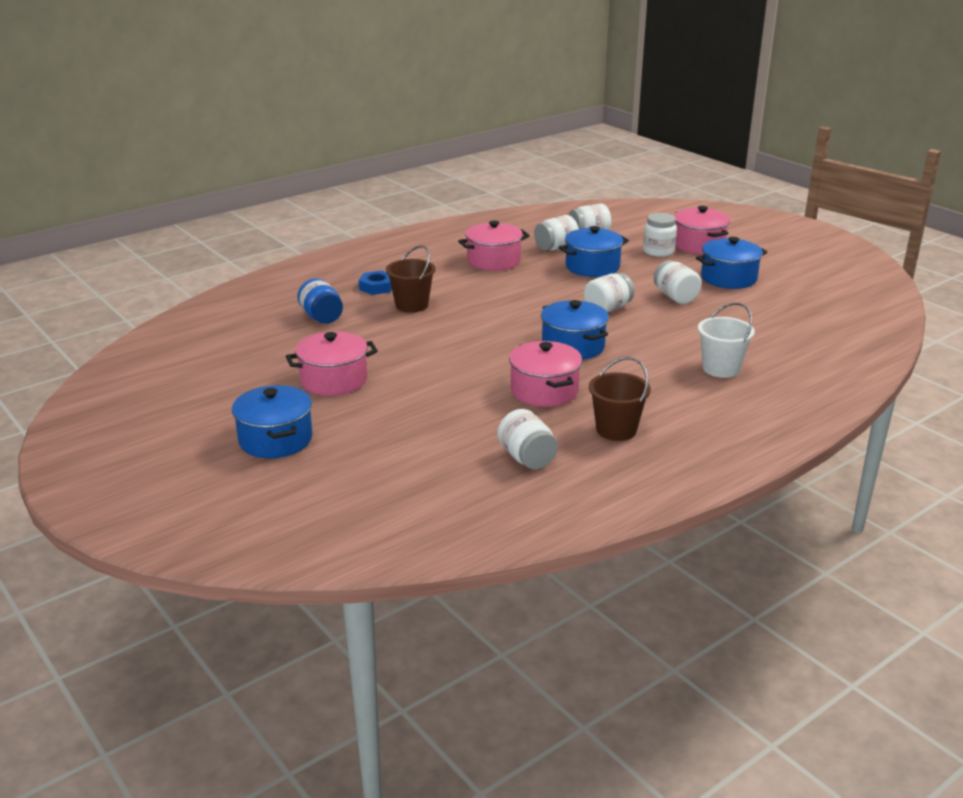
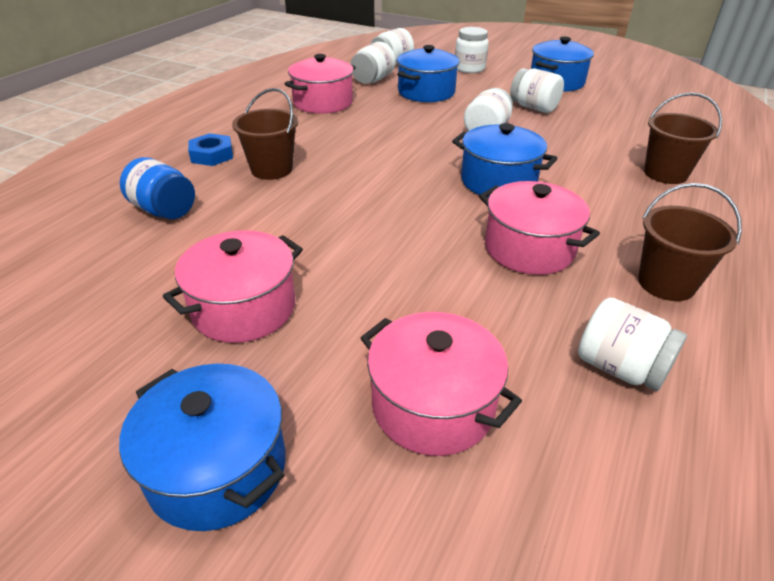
camera: 25 degrees left, 10 degrees up
(698, 245) = (496, 58): pink pot -> pink pot (433, 405)
(721, 368) = (665, 173): white bucket -> brown bucket

